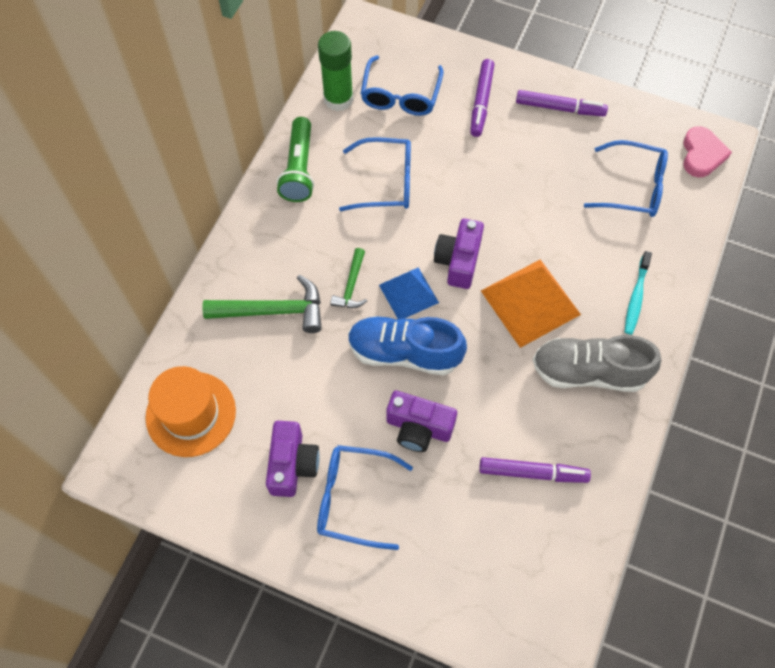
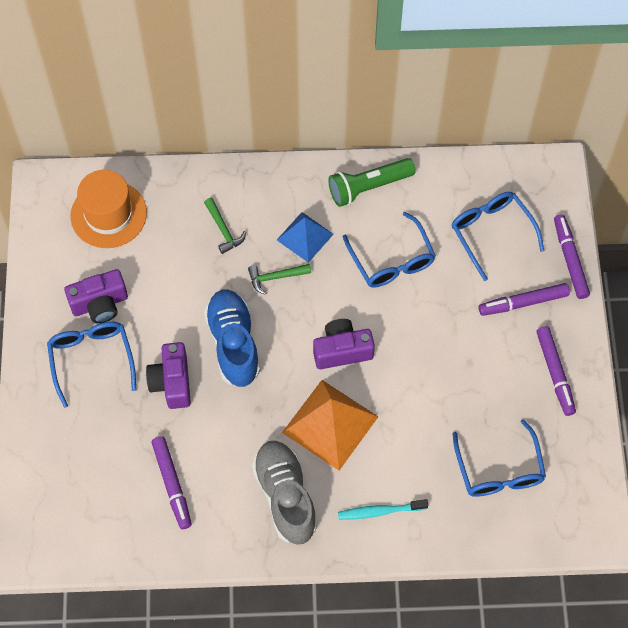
camera: 65 degrees right, 0 degrees up
(273, 311) = (223, 230): green hammer -> green hammer, size x0.58
(338, 99) = (459, 184): green glue stick -> none
(400, 95) = (491, 233): blue glasses -> blue glasses turned 75 degrees clockwise
(408, 293) = (290, 324): blue pyramid -> blue pyramid (305, 237)
(457, 52) = (570, 259): none -> purple marker
(701, 155) = (571, 520): pink heart -> none

